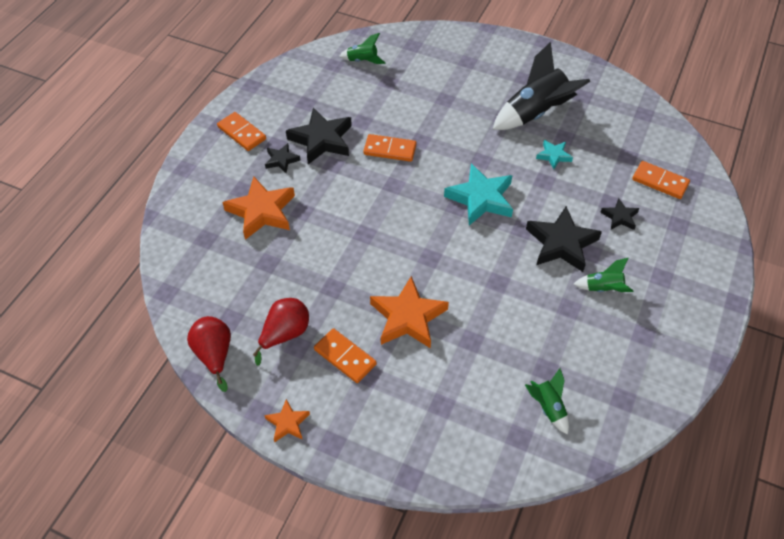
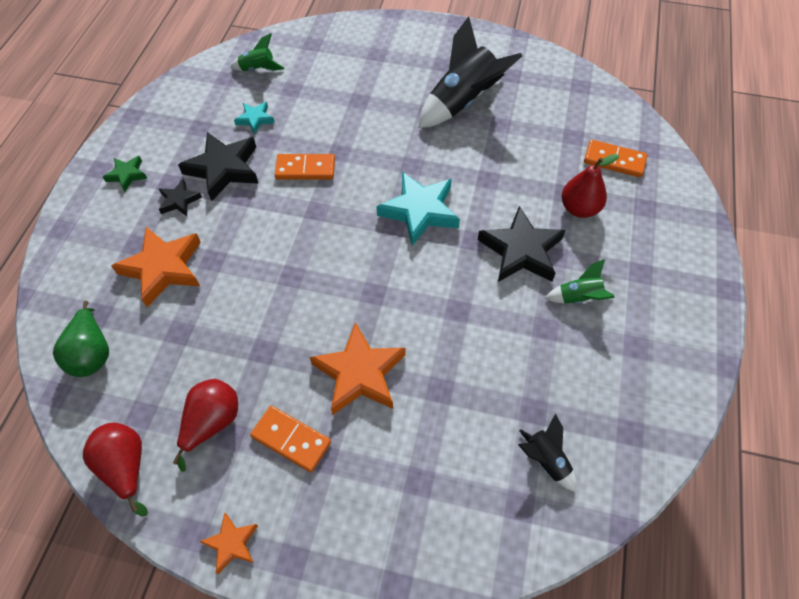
camera: 10 degrees left, 5 degrees up
(198, 267) = (92, 353): none -> green pear
(242, 133) = (127, 175): orange domino -> green star
(547, 407) = (545, 460): green rocket -> black rocket
(553, 156) = (492, 148): turquoise star -> turquoise star (255, 119)
(619, 217) = (579, 208): black star -> red pear

